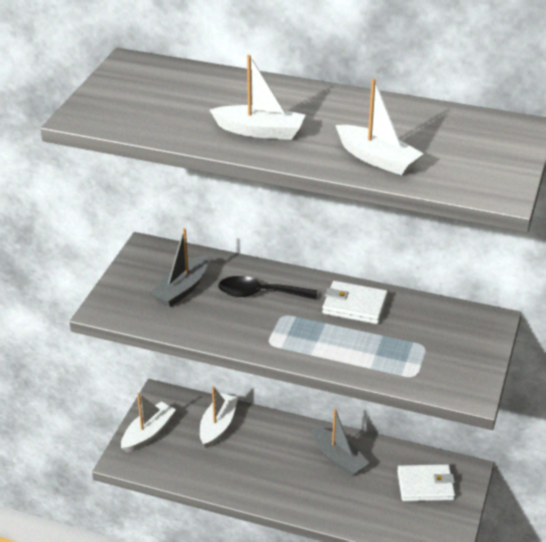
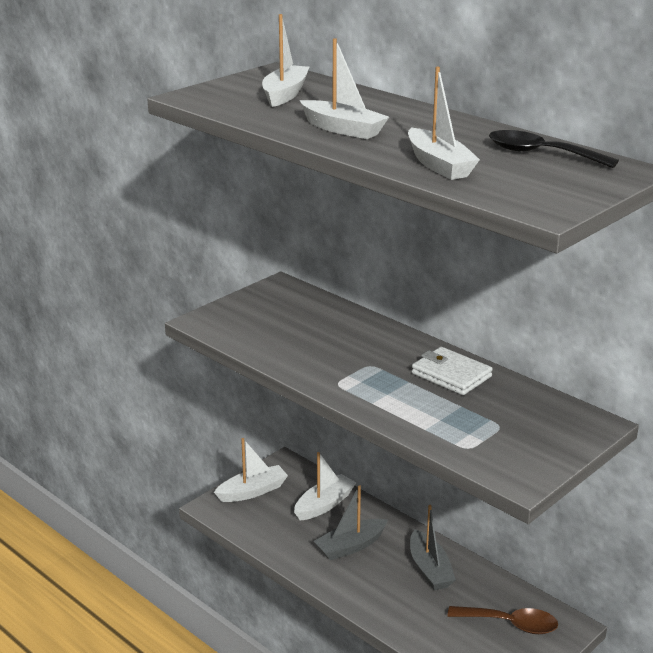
camera: 25 degrees right, 10 degrees down
(167, 94) = (285, 94): none -> white boat
(182, 289) = (288, 322): grey boat -> grey boat (350, 546)
(259, 294) = (360, 343): black spoon -> black spoon (540, 154)
(425, 485) = (510, 624): white wallet -> brown spoon

